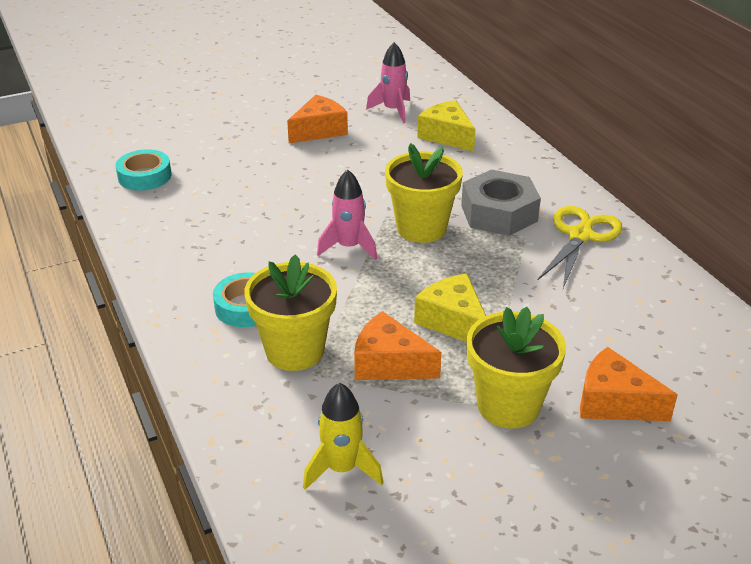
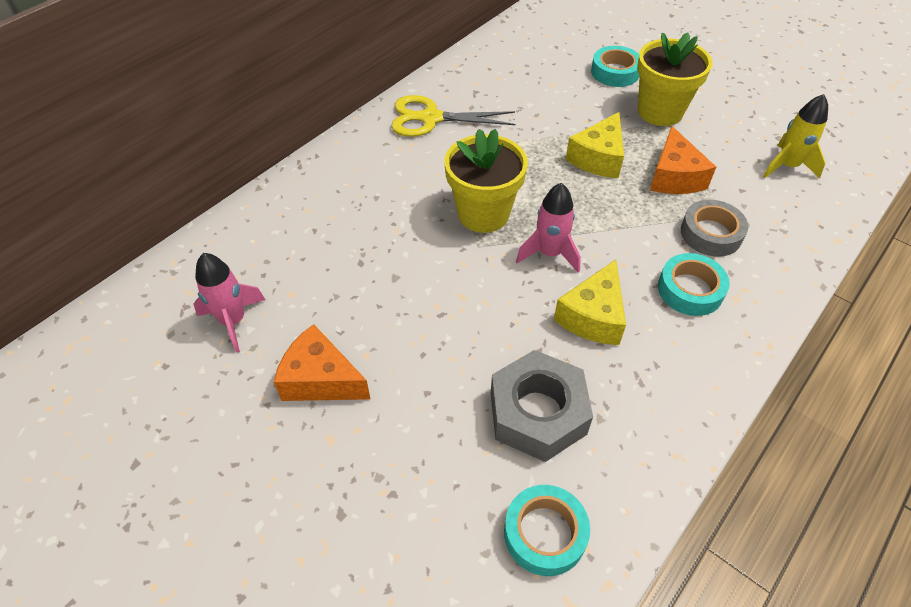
camera: 115 degrees left, 15 degrees up
(294, 351) = (711, 234): yellow flower pot -> grey tape
(447, 136) = (284, 249): yellow cheese -> yellow cheese (593, 316)
(499, 213) = (425, 171): grey nut -> grey nut (537, 413)
(614, 402) = (615, 72): orange cheese -> turquoise tape

